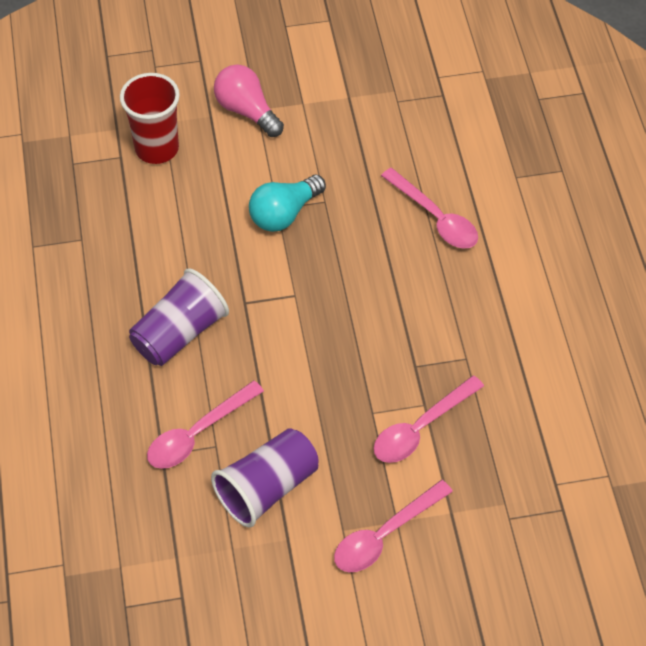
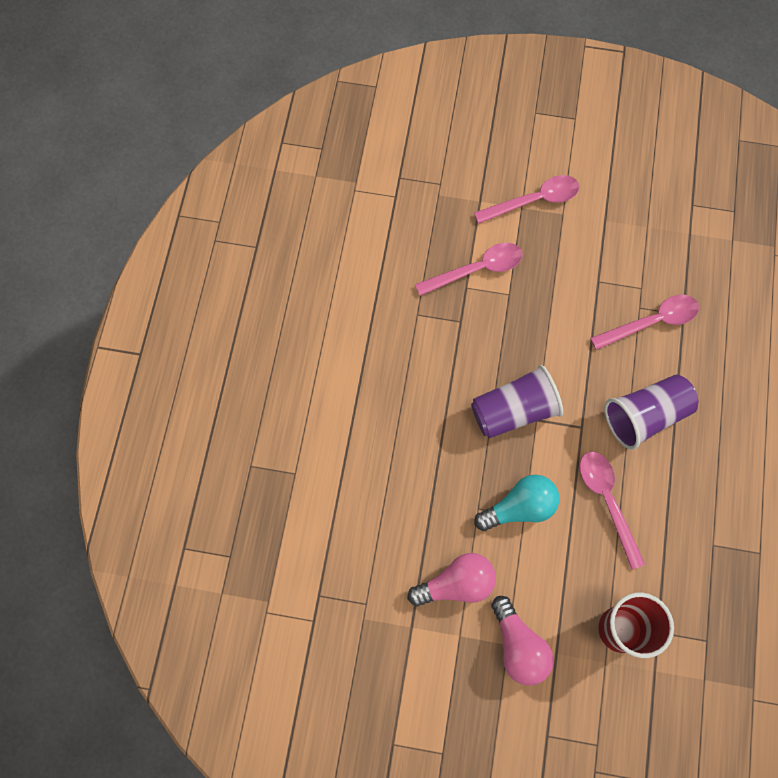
camera: 160 degrees left, 15 degrees up
(267, 488) = (609, 262): purple cup -> purple cup (513, 411)
(321, 138) = (456, 584): none -> pink light bulb
(435, 217) = (386, 455): pink spoon -> pink spoon (607, 501)

